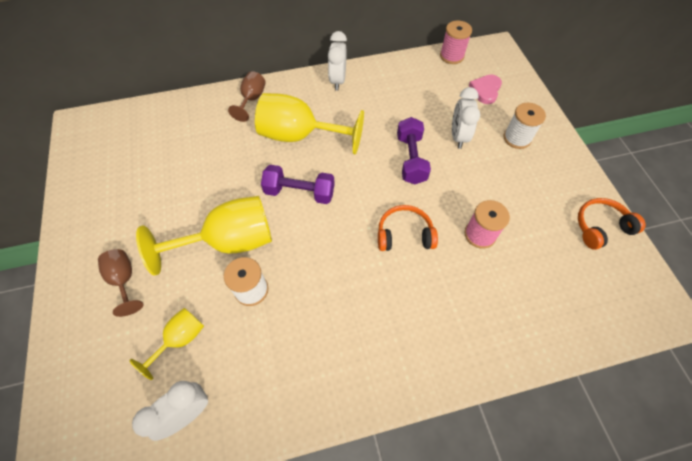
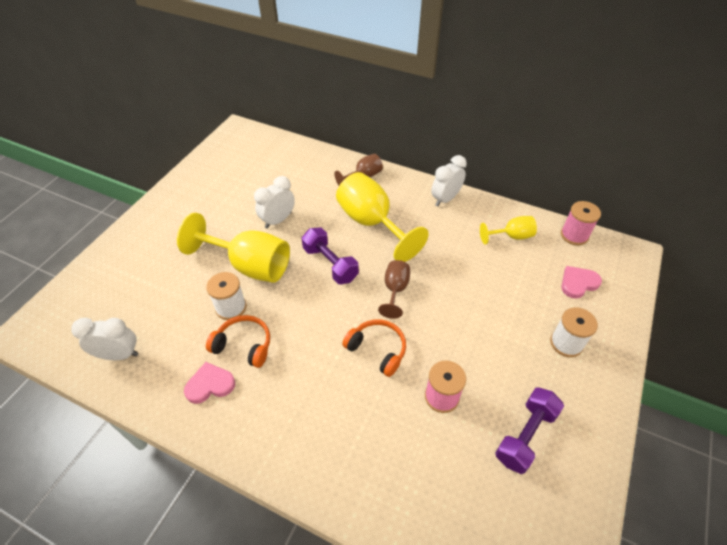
camera: 40 degrees right, 10 degrees down
(124, 280) = (167, 245): brown goblet -> brown goblet (395, 290)
(180, 339) = (160, 306): yellow goblet -> yellow goblet (511, 236)
(303, 367) = (210, 385): none -> pink heart
(411, 159) = (444, 296): purple dumbbell -> purple dumbbell (525, 435)
(458, 136) = (507, 305): white clock -> white clock (278, 220)
(601, 227) = (572, 480): orange headphones -> orange headphones (243, 345)

